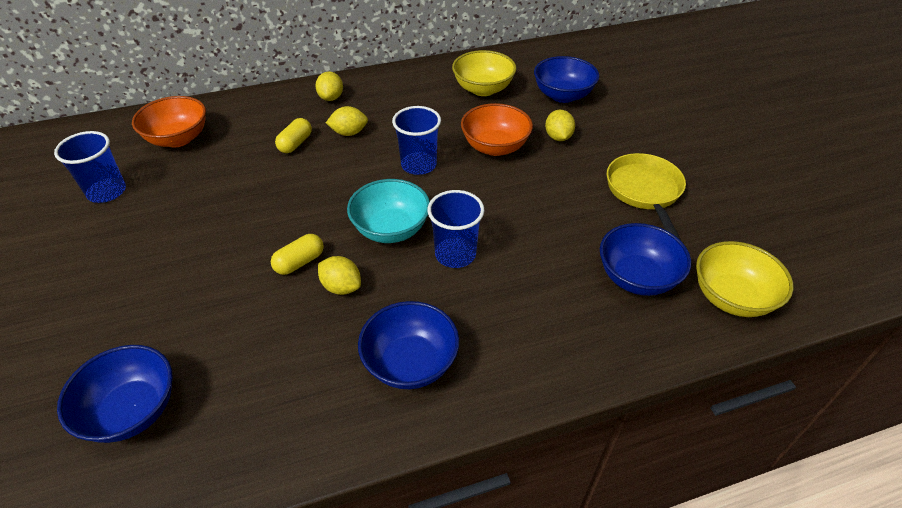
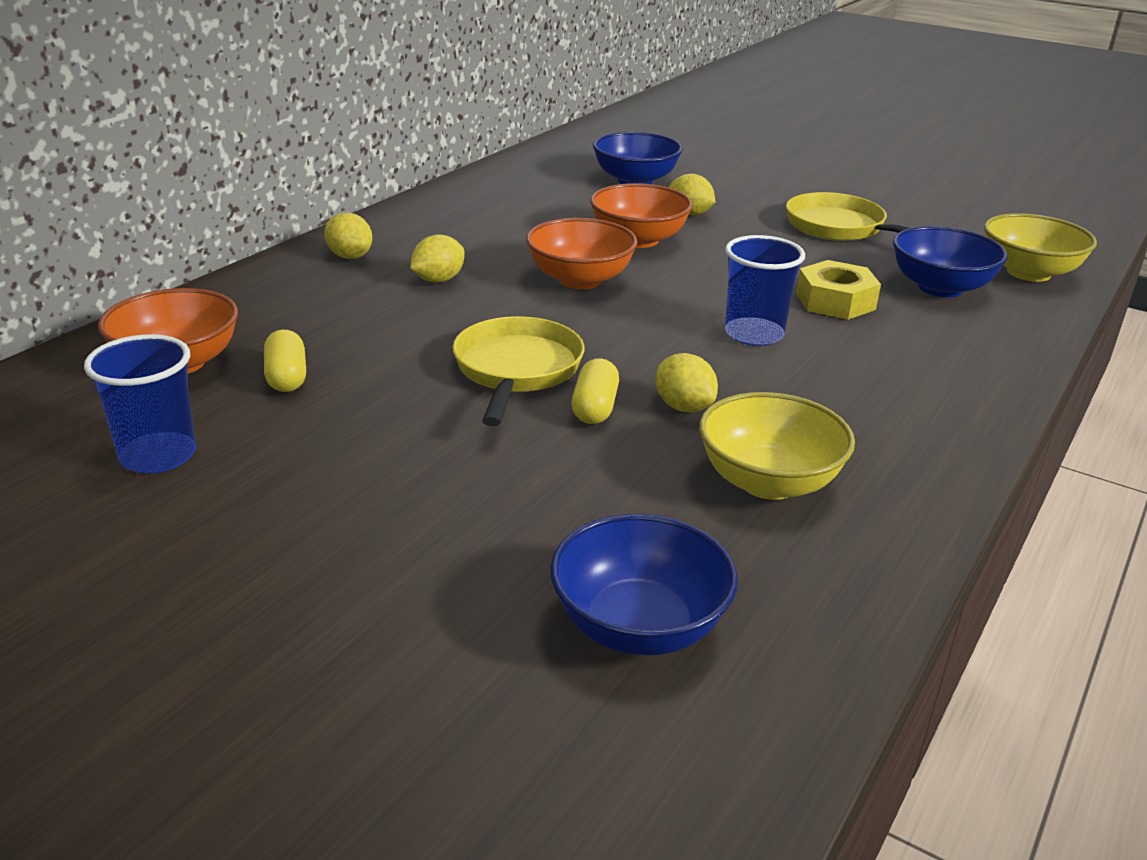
camera: 40 degrees left, 15 degrees down
(295, 144) = (381, 311): yellow capsule -> yellow capsule (287, 377)
(300, 216) = (516, 371): none -> yellow pan
(341, 287) = (683, 407): yellow lemon -> yellow lemon turned 60 degrees clockwise
(391, 229) = (649, 341): turquoise bowl -> none
(410, 363) = (865, 430): blue bowl -> none
(418, 165) = (580, 280): blue cup -> orange bowl
(483, 89) = (537, 198): yellow bowl -> yellow bowl (768, 482)
(544, 253) = (835, 301): none -> yellow nut

